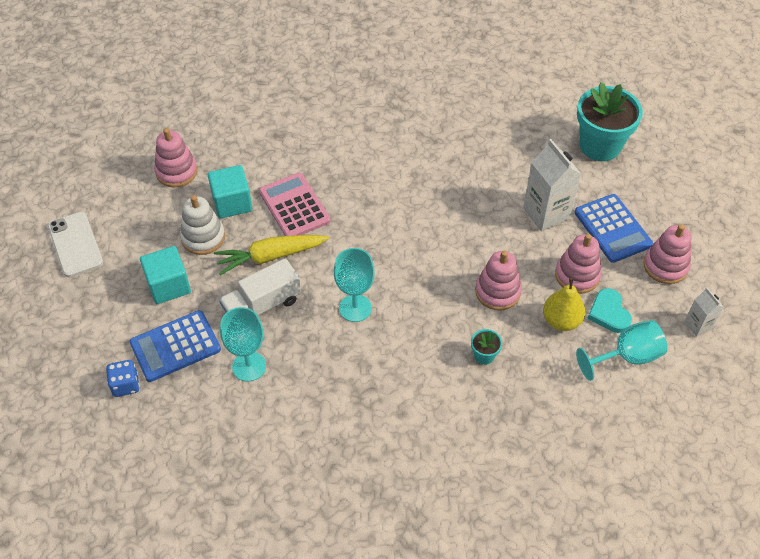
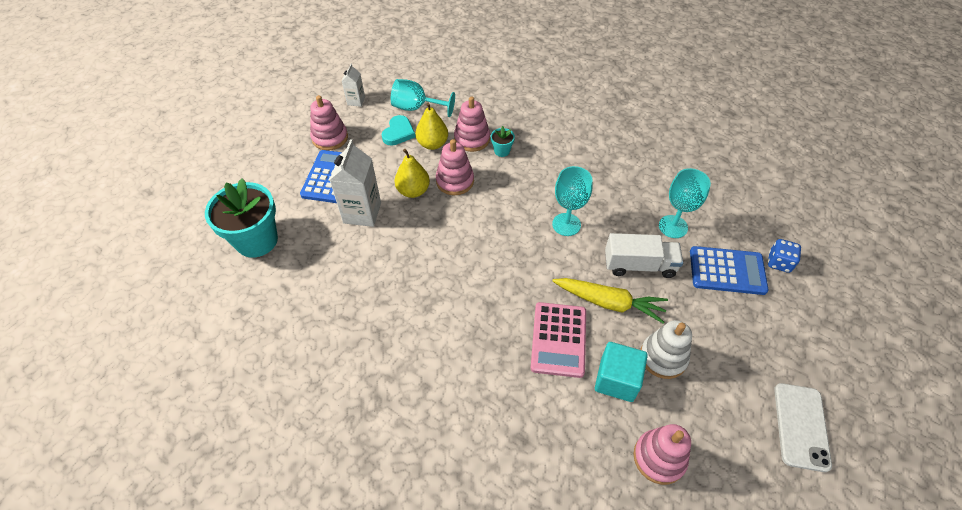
camera: 145 degrees left, 0 degrees up
(168, 285) = (715, 326): turquoise cube -> none
(525, 259) = (413, 191): none -> yellow pear
(577, 275) = (391, 162): pink stacking toy -> pink stacking toy (472, 139)

